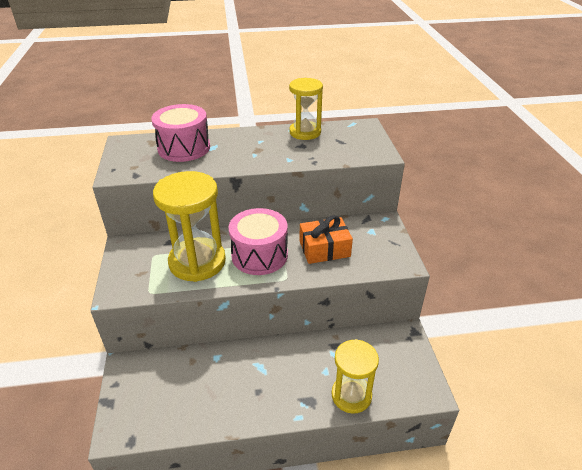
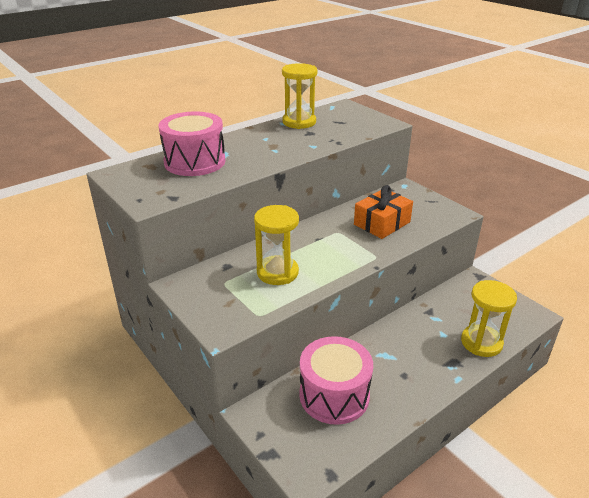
camera: 30 degrees left, 5 degrees down
(197, 262) = (277, 272): yellow hourglass -> yellow hourglass, size x0.65
(259, 255) = (331, 247): pink drum -> pink drum (334, 395)

